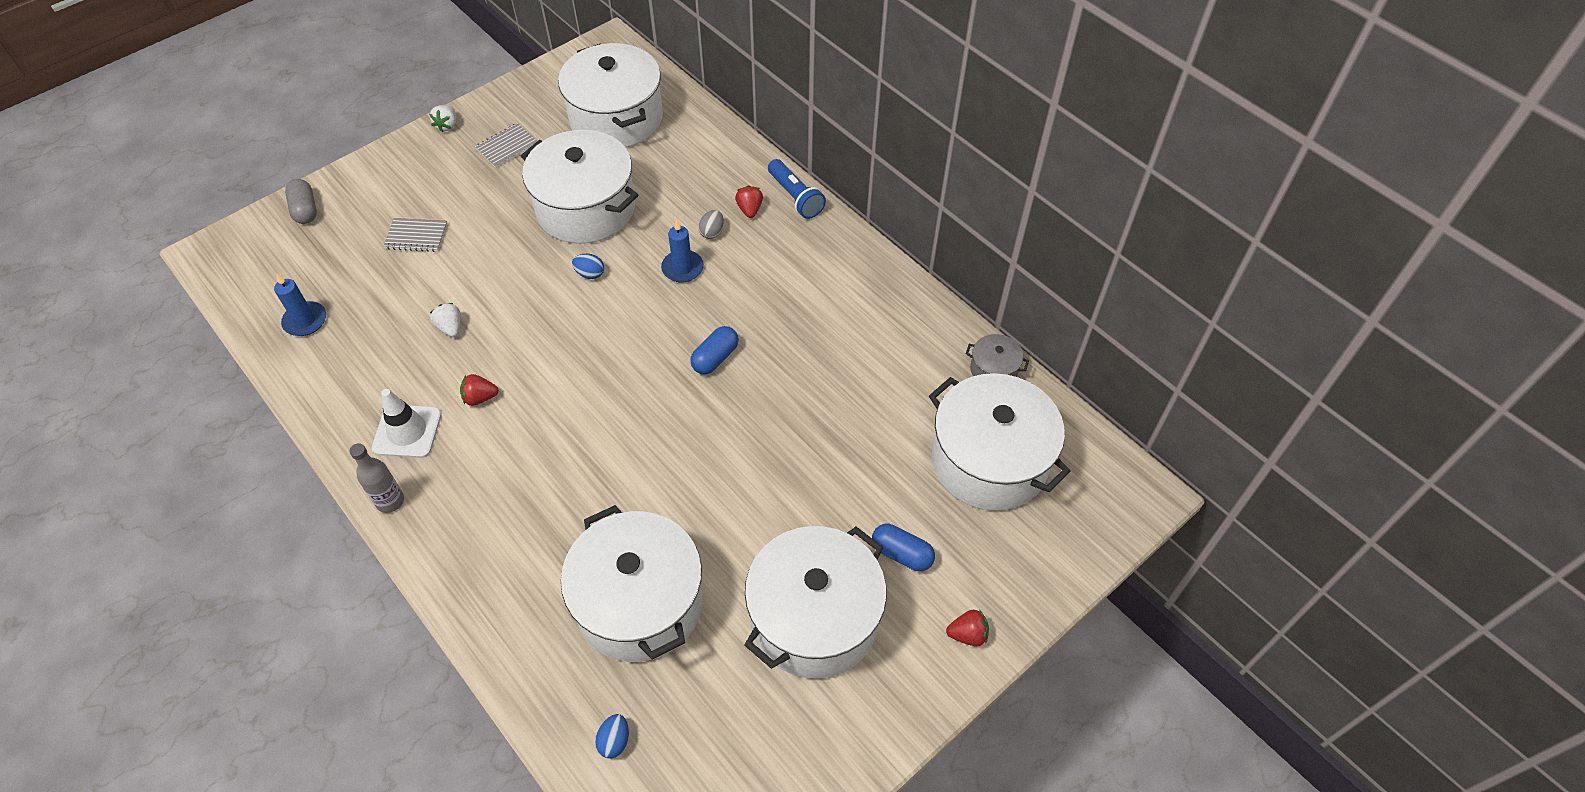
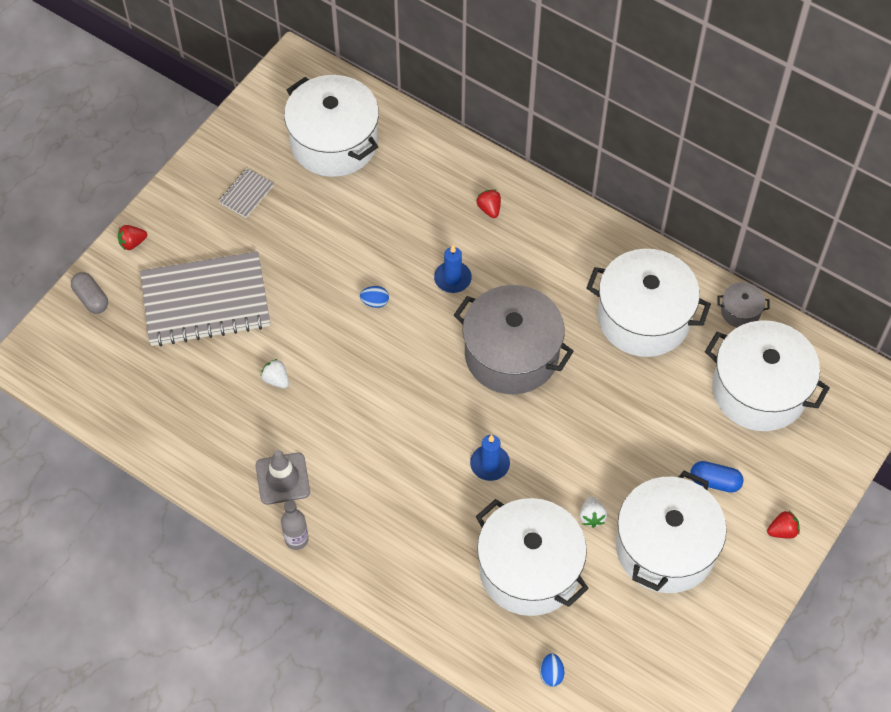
camera: 15 degrees left, 5 degrees up
(305, 321) = (146, 403): blue candle -> blue candle (489, 464)
(407, 431) = (282, 479): white traffic cone -> grey traffic cone
(416, 236) = (205, 301): grey notebook -> grey notebook, size x2.41
(447, 125) = (181, 184): white strawberry -> white strawberry (591, 517)
(480, 398) = (330, 435): red strawberry -> red strawberry (132, 243)
(586, 208) = (345, 240): white pot -> white pot (643, 317)
(712, 232) = (465, 238): grey egg -> none
(715, 358) = (511, 354): blue capsule -> grey pot
(795, 197) = (524, 188): blue flashlight -> none

